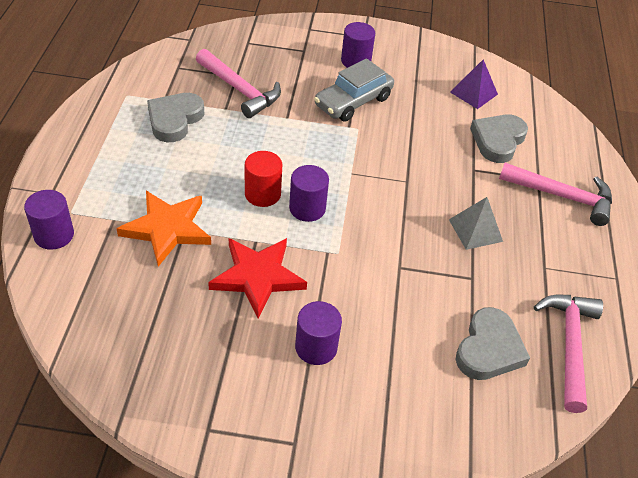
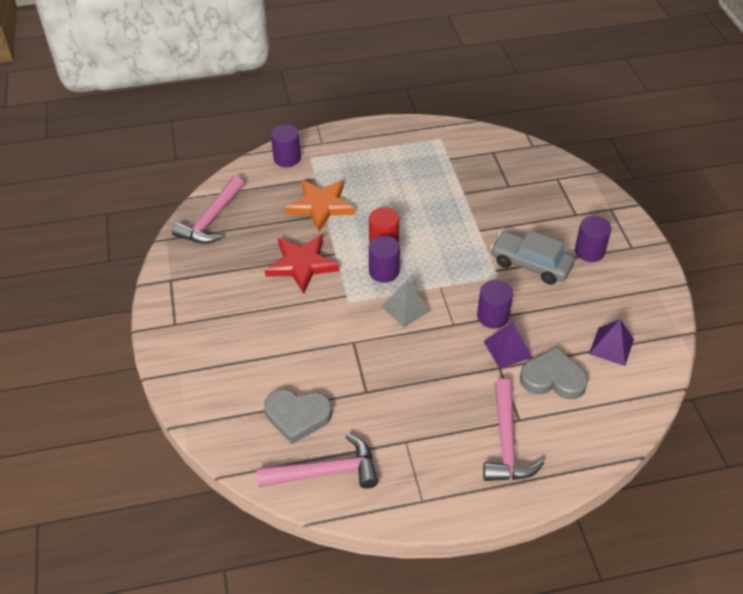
camera: 75 degrees right, 0 degrees up
(174, 120) = (431, 171): grey heart -> none
(240, 90) = (492, 193): pink hammer -> pink hammer (211, 220)
(316, 347) = (254, 313): purple cylinder -> purple cylinder (493, 316)
(453, 156) = (507, 349): none -> purple pyramid
(475, 230) = (422, 383): grey pyramid -> grey pyramid (406, 308)

